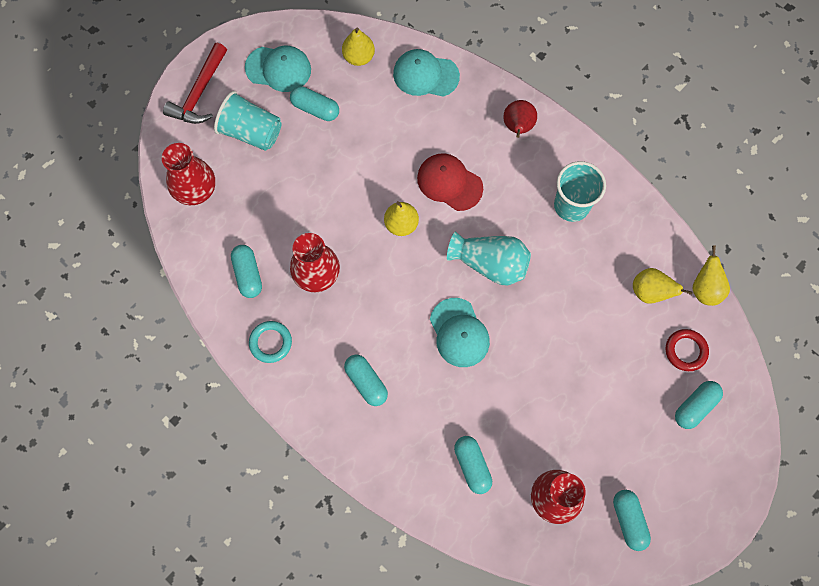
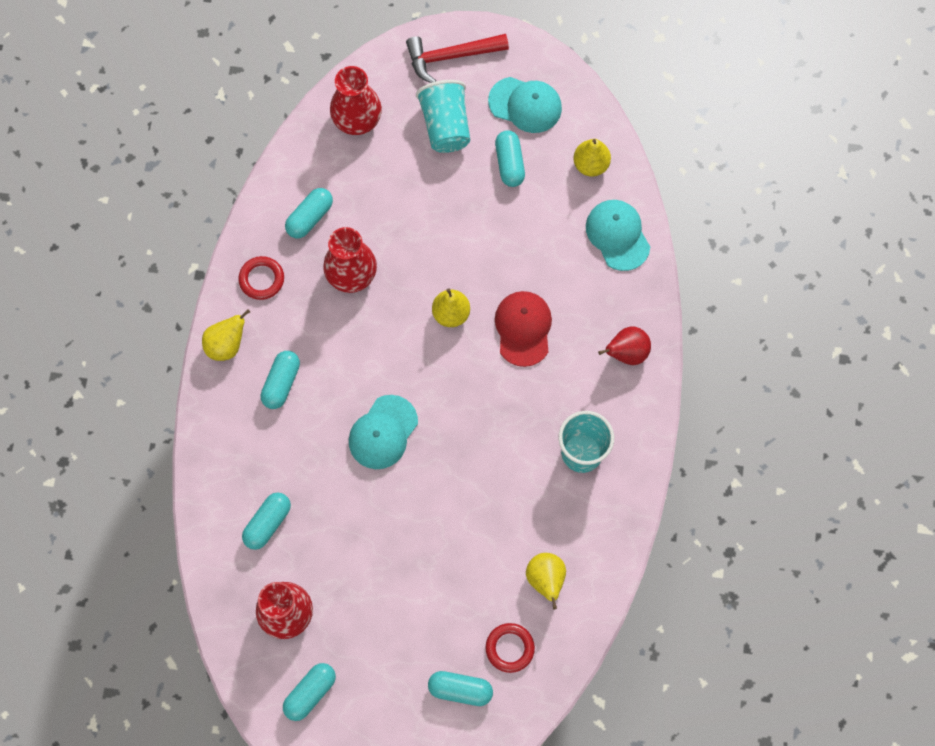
camera: 55 degrees right, 0 degrees up
(270, 342) = (261, 279): turquoise ring -> red ring
(278, 69) = (525, 105): turquoise cap -> turquoise cap turned 45 degrees counterclockwise
(490, 264) = (469, 416): turquoise vase -> none
(705, 289) = (586, 629): yellow pear -> yellow pear (227, 345)

